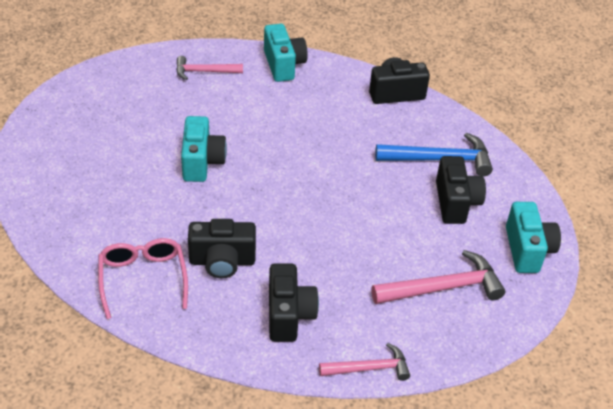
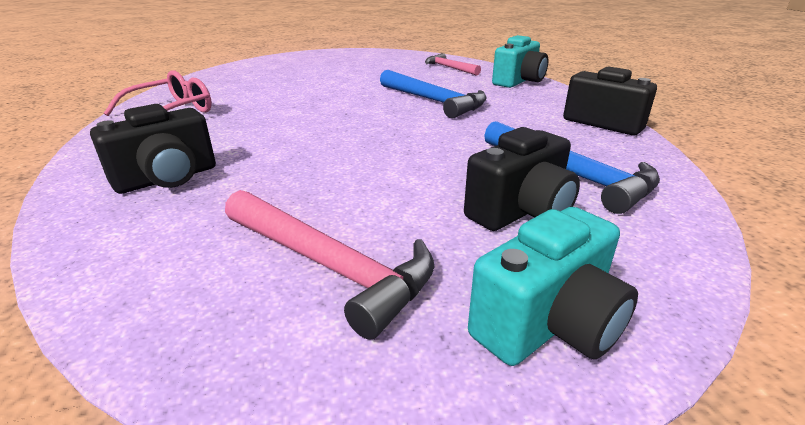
camera: 55 degrees right, 15 degrees down
(202, 162) = (347, 92): turquoise camera -> none
(222, 261) = (226, 129): black camera -> none
(277, 133) = (433, 101): none -> blue hammer
(369, 368) = (84, 263): pink hammer -> none

